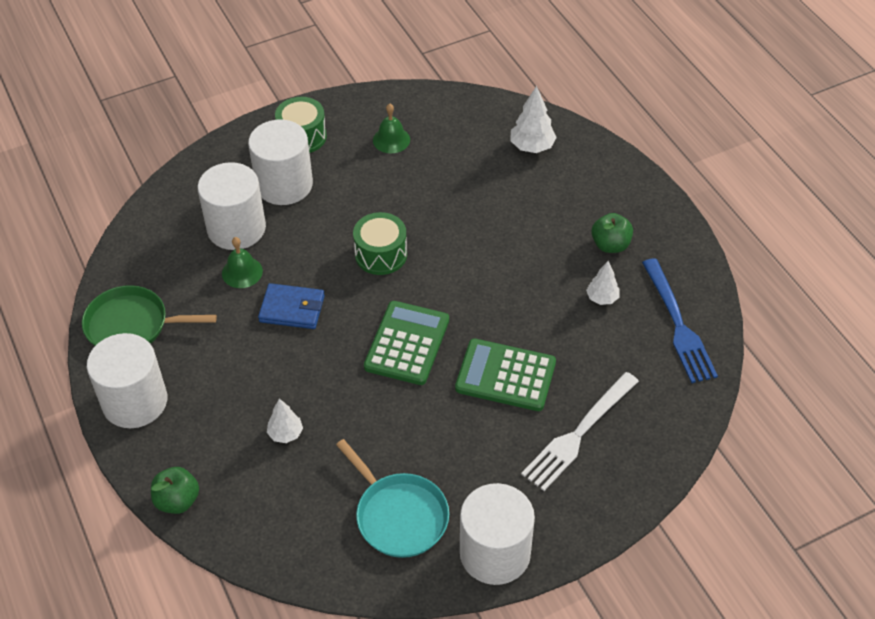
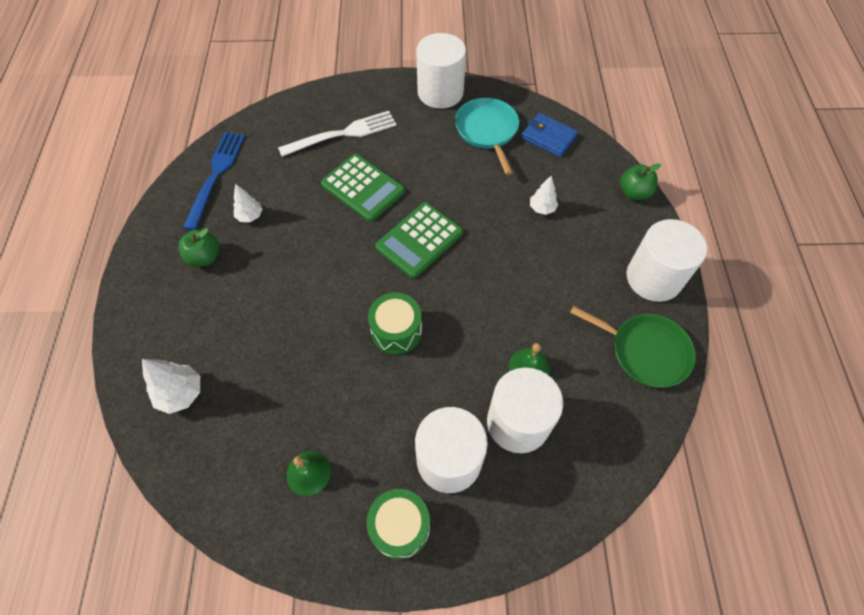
camera: 155 degrees left, 10 degrees up
(292, 309) = (498, 309): blue wallet -> blue wallet (548, 137)

